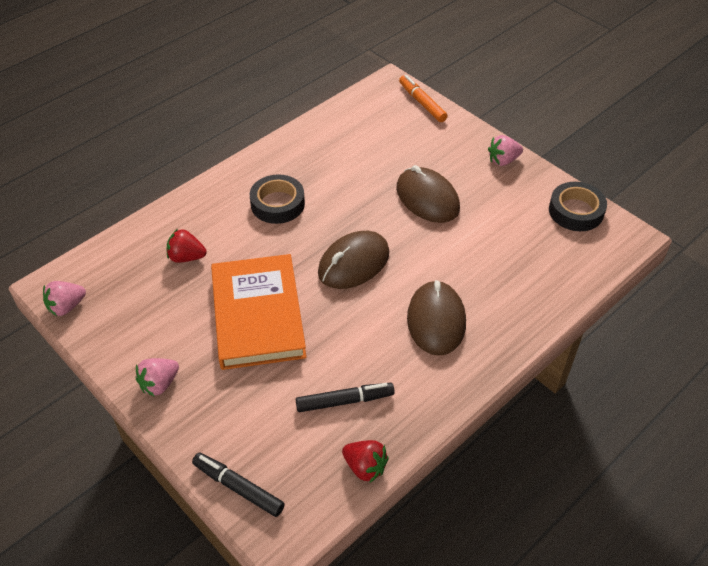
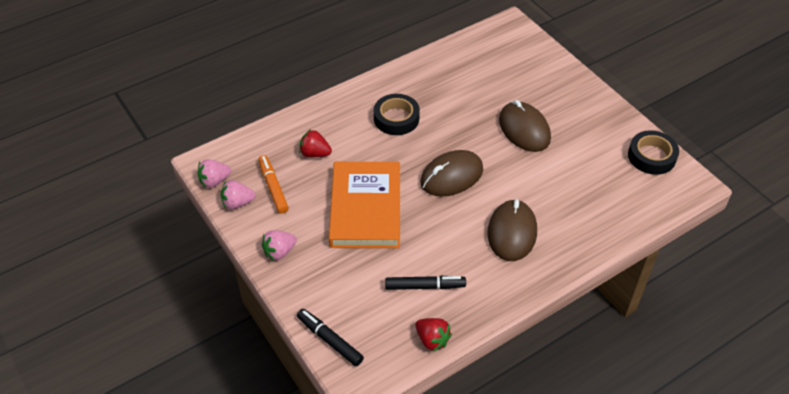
camera: 10 degrees right, 0 degrees up
(422, 103) = (535, 45): orange marker -> orange marker (273, 187)
(503, 160) = (597, 104): pink strawberry -> pink strawberry (237, 203)

